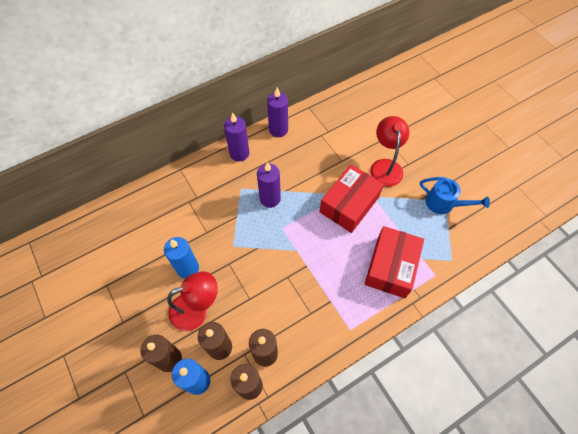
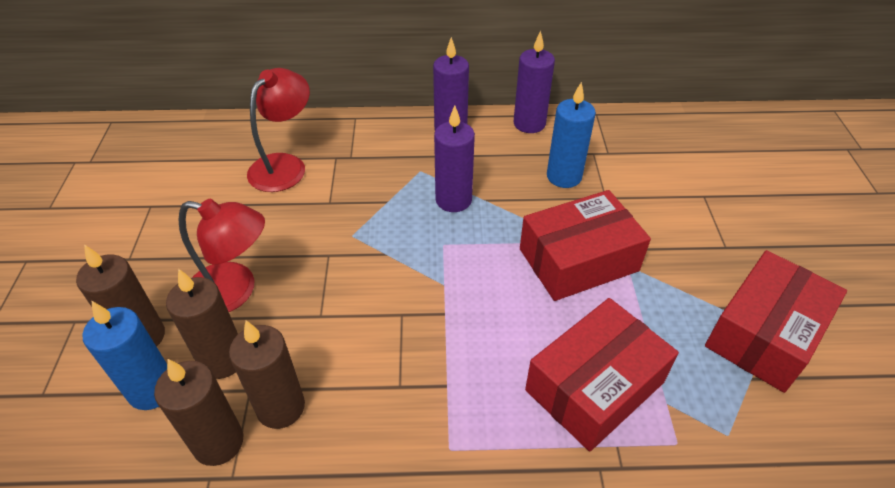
camera: 30 degrees right, 15 degrees down
(188, 268) = (267, 234): blue candle -> blue candle (564, 176)
(385, 166) = (679, 233): red lamp -> red lamp (285, 165)
(444, 203) = (764, 334): blue watering can -> red box

